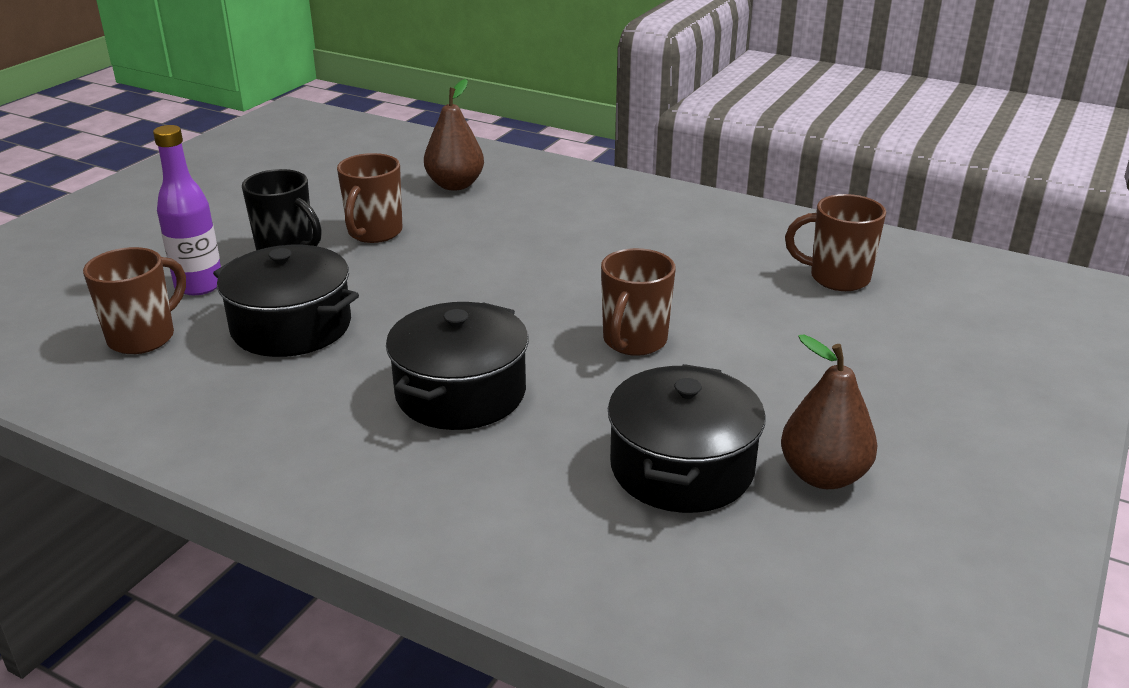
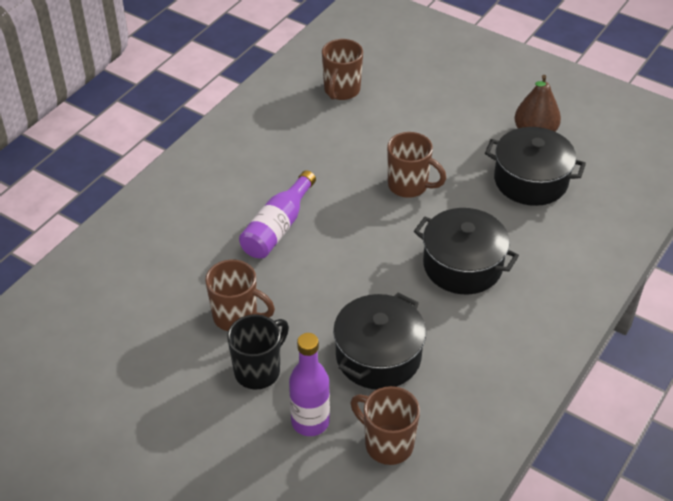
camera: 85 degrees left, 15 degrees up
(455, 185) = (155, 267): brown pear -> none
(528, 248) = (278, 227): none -> purple bottle

